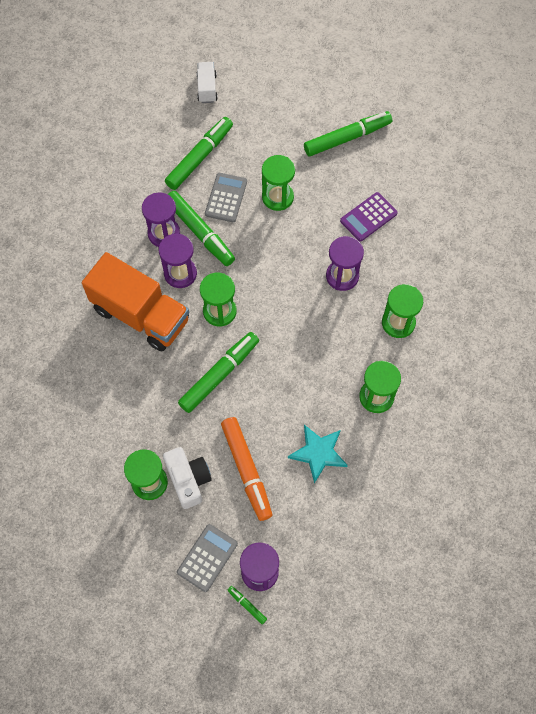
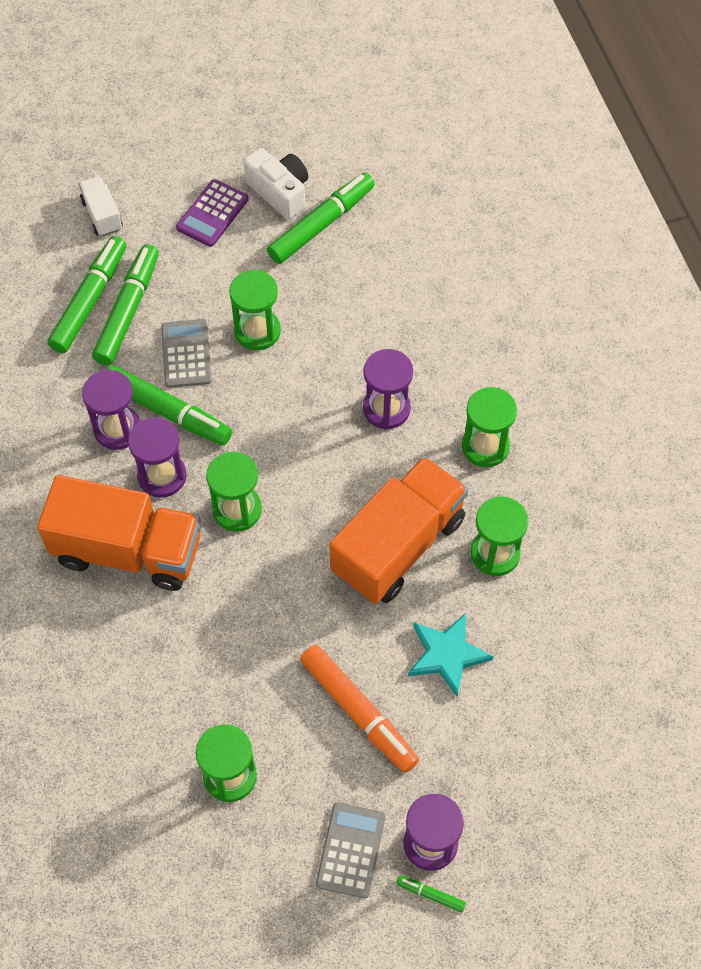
camera: 20 degrees left, 5 degrees down
(188, 480) = (283, 753): white camera -> white camera (279, 192)
(219, 375) = (270, 595): green marker -> green marker (89, 300)
(314, 370) = (398, 545): none -> orange truck
(368, 217) = (391, 320): purple calculator -> purple calculator (212, 213)

